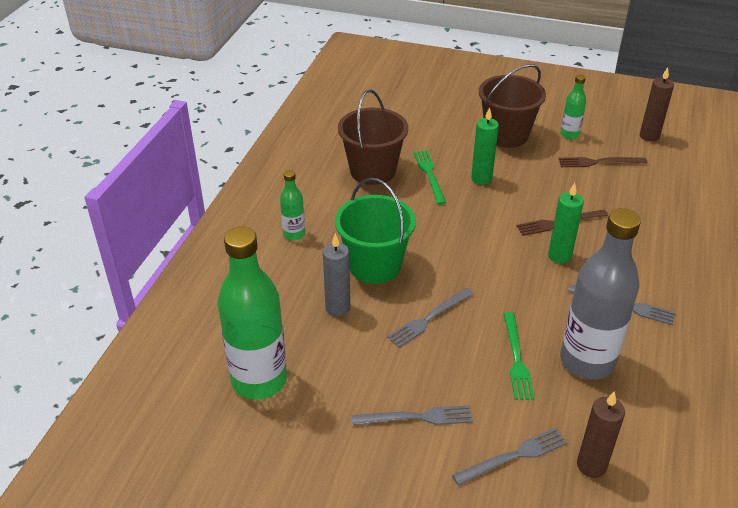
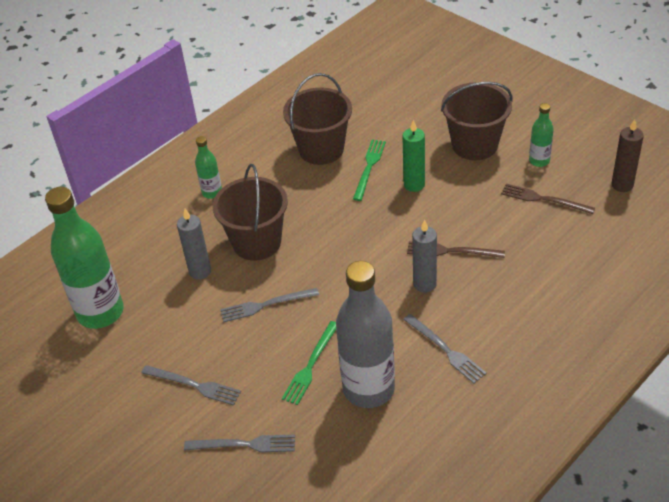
camera: 30 degrees right, 5 degrees up
(374, 265) = (256, 242): green bucket -> brown bucket
(559, 256) = (424, 284): green candle -> grey candle
(591, 465) = (299, 476): brown candle -> none

